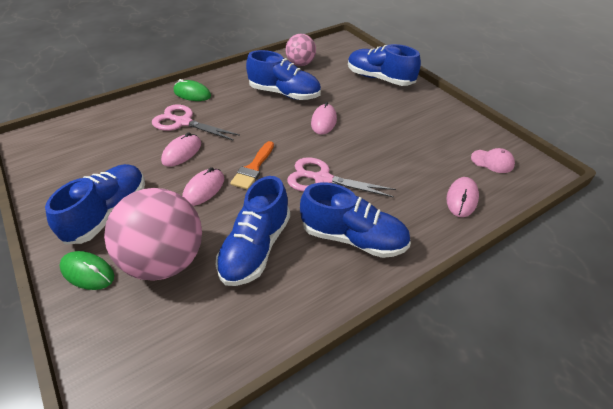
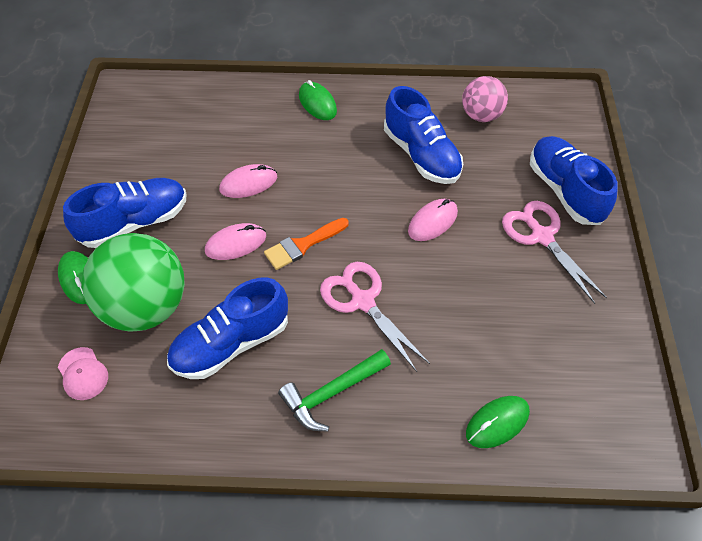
camera: 35 degrees right, 10 degrees up
(165, 261) = (146, 307): pink ball -> green ball
(183, 122) = (279, 141): pink scissors -> pink scissors (541, 236)
(353, 238) = (332, 393): blue shoe -> green hammer
(462, 199) = (497, 423): pink mouse -> green mouse
(492, 161) = (590, 398): pink cap -> pink cap (83, 374)

